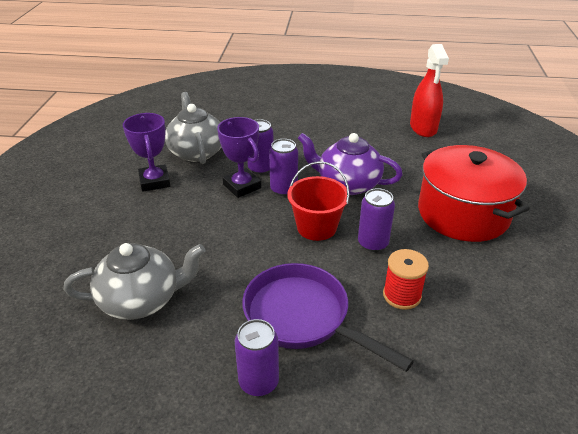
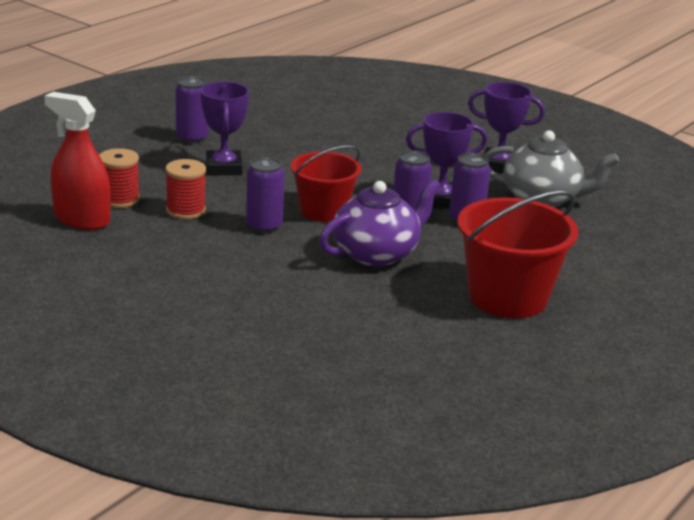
camera: 120 degrees right, 10 degrees down
(141, 300) = (326, 125): grey teapot -> none
(303, 317) = (224, 168): purple pan -> purple trophy
(338, 131) = (507, 297): none -> red bucket
(423, 128) = (451, 366): red spray bottle -> red spray bottle (82, 219)
(436, 348) = (120, 199): none -> red spool
(463, 213) = (239, 292): red pot -> none

